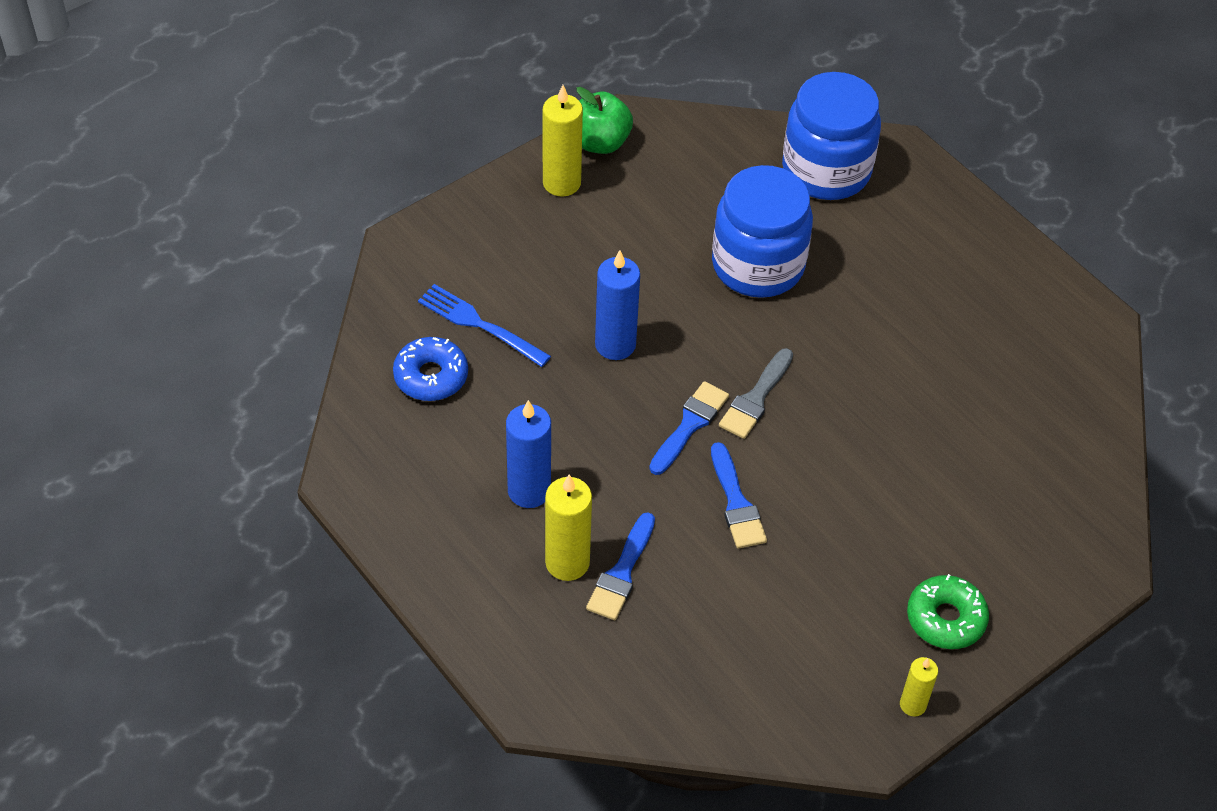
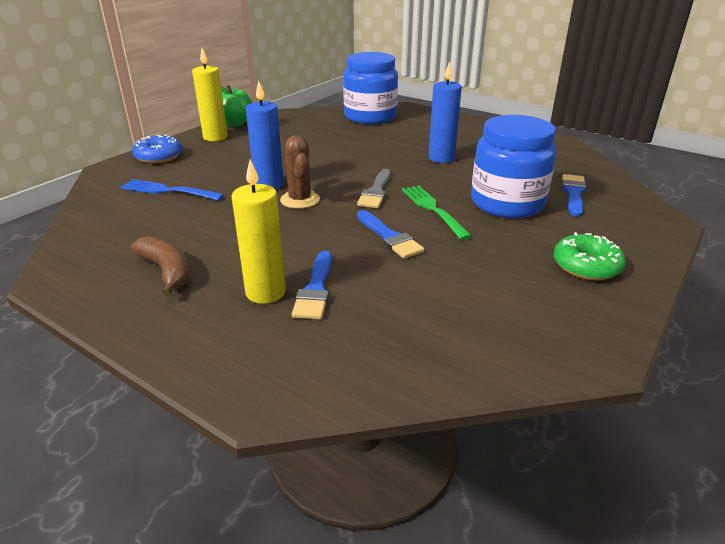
camera: 15 degrees left, 20 degrees down
(431, 376) = (132, 217): blue donut -> blue donut (159, 156)
(466, 498) = (167, 271): none -> brown banana
(529, 491) = (221, 259): blue candle -> blue candle (441, 158)
(648, 392) = (300, 200): none -> brown cactus
(689, 425) = (336, 209): blue brush -> blue brush (573, 193)
(758, 265) = (349, 147): blue jar -> blue jar (507, 203)
(815, 459) = (433, 209): none -> green fork
(913, 705) = (608, 320): yellow candle -> none

